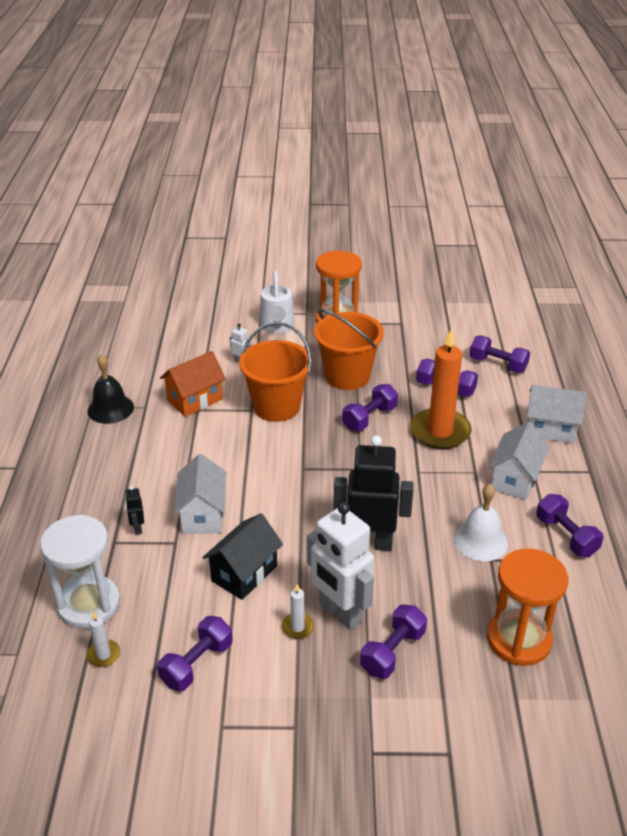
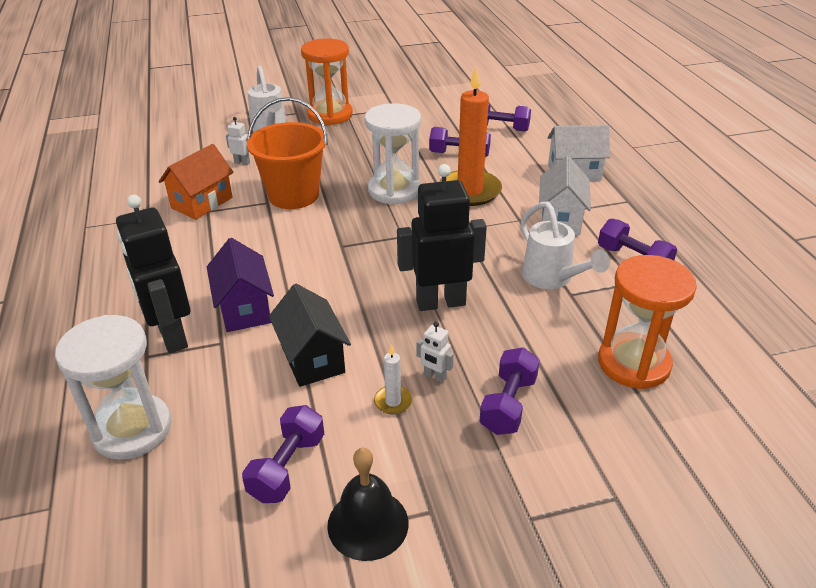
camera: 15 degrees left, 0 degrees up
(103, 655) = (166, 483): white candle -> none
(110, 409) = (107, 225): black bell -> black bell (368, 524)
(137, 528) = (171, 336): black robot -> black robot, size x2.41
(202, 514) = (244, 309): white house -> purple house
(244, 573) = (312, 358): black house -> black house turned 45 degrees counterclockwise
(340, 612) = (435, 376): white robot -> white robot, size x0.41
(347, 376) = (357, 158): orange bucket -> none
(369, 418) = (394, 190): purple dumbbell -> white hourglass
(480, 541) = (552, 279): white bell -> white watering can

